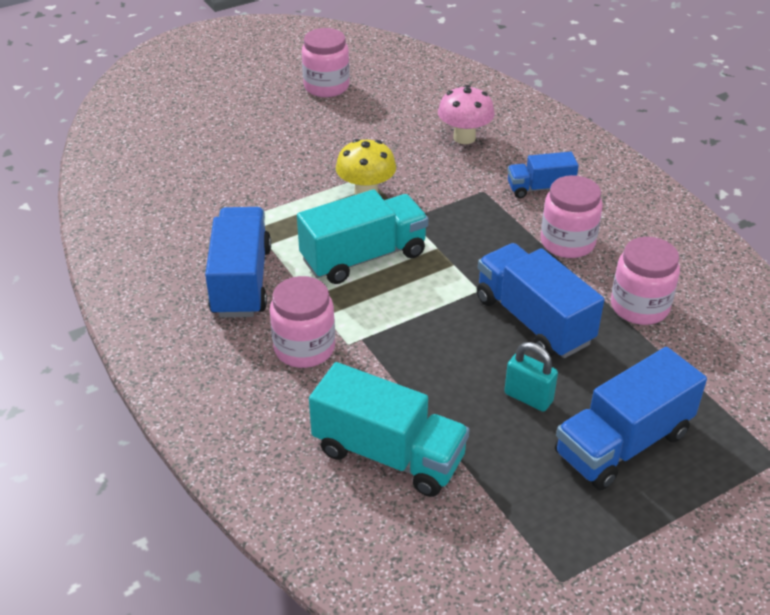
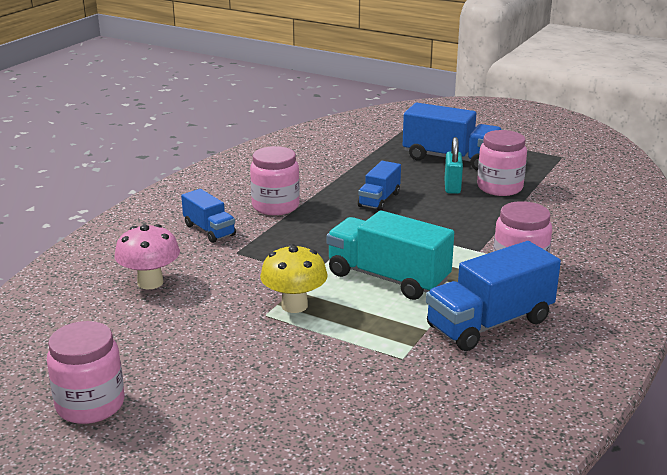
camera: 120 degrees left, 15 degrees down
(388, 454) = (559, 214): turquoise truck -> none
(533, 320) = (379, 200): blue truck -> blue truck, size x0.57
(639, 307) = (323, 173): pink jar -> pink jar (499, 187)

